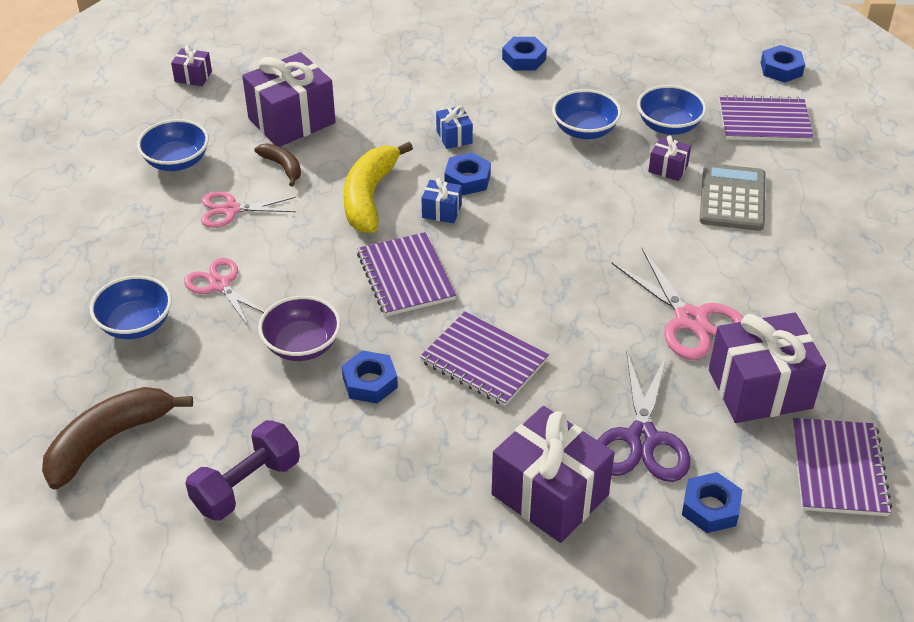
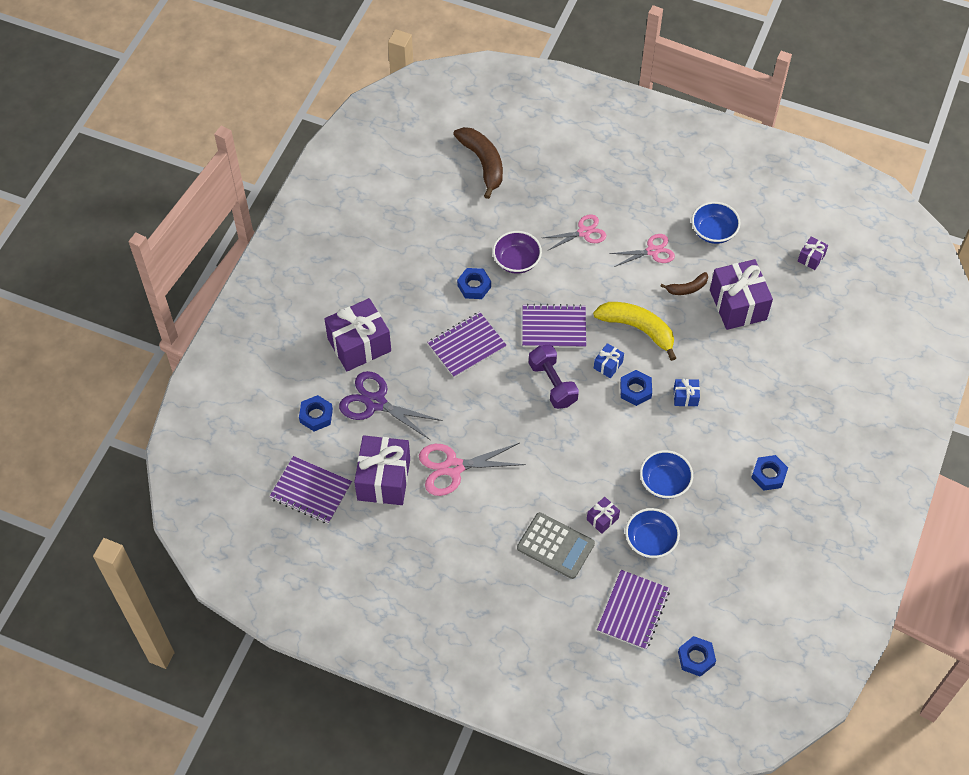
camera: 110 degrees right, 15 degrees up
(136, 324) = (566, 187): blue bowl -> none
(231, 210) = (652, 251): pink scissors -> pink scissors turned 60 degrees clockwise
(246, 485) = (426, 215): purple dumbbell -> purple dumbbell (552, 384)

